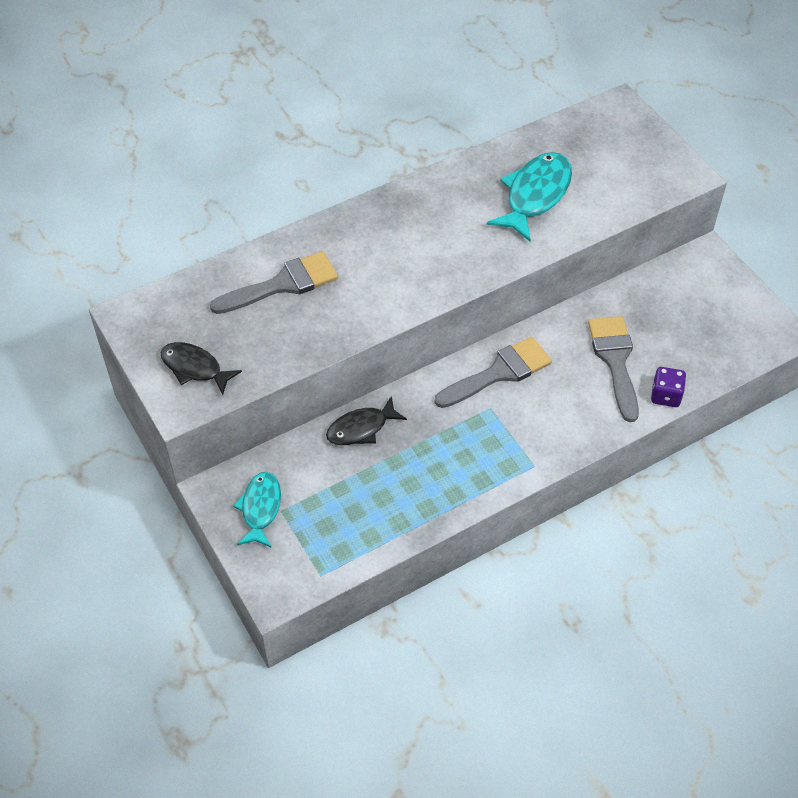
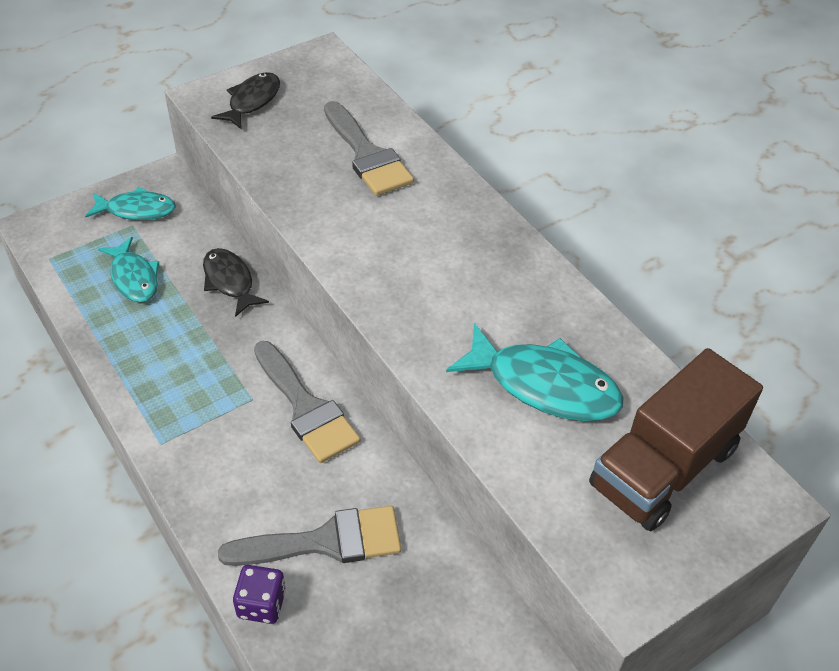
camera: 85 degrees right, 5 degrees down
(352, 501) = (134, 278): none -> turquoise fish
(598, 147) = (663, 467): none -> brown truck

